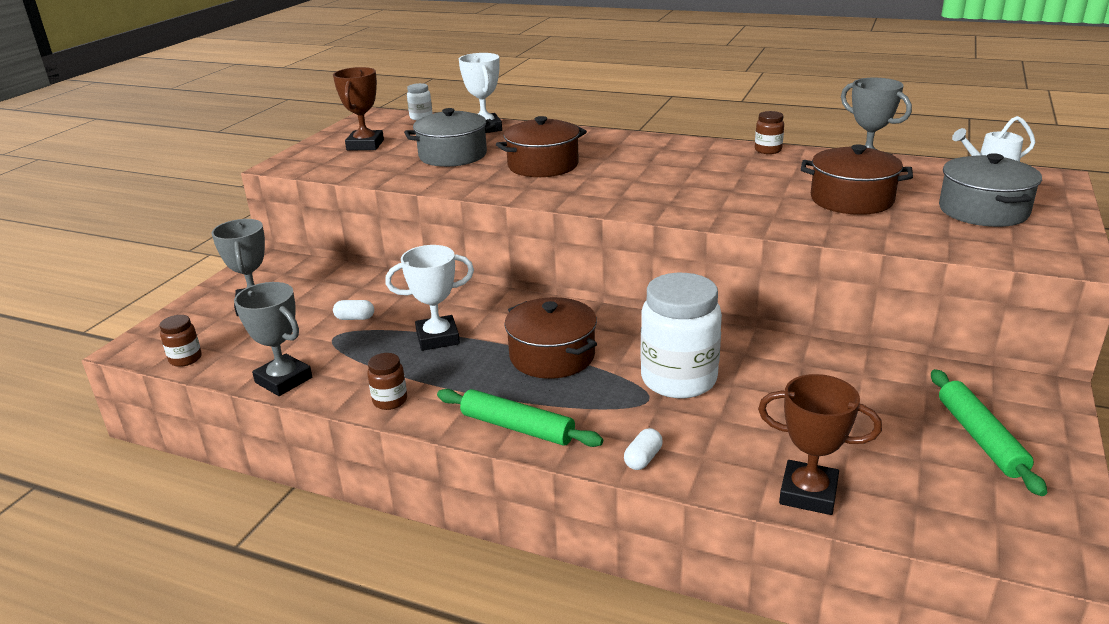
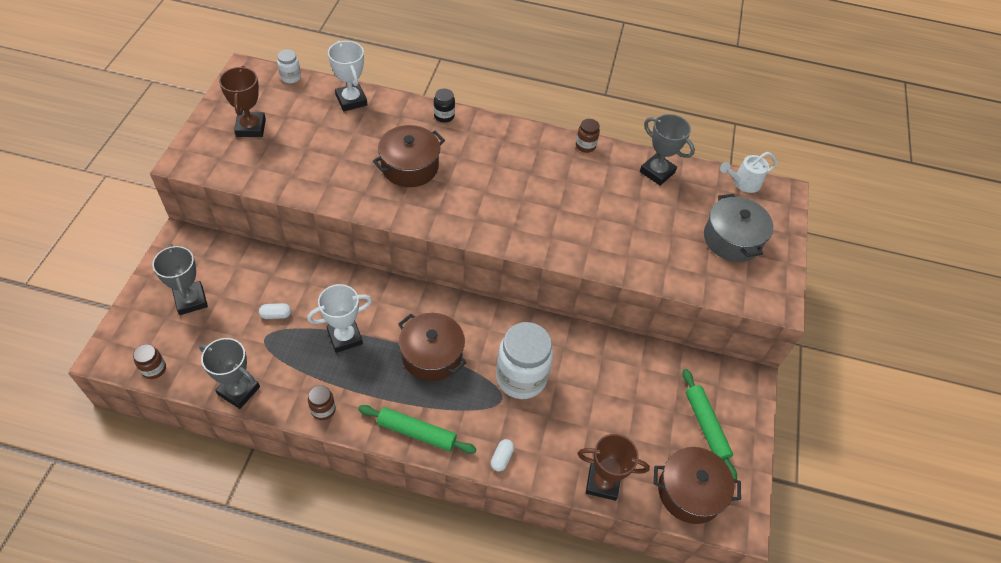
camera: 15 degrees left, 25 degrees up
(453, 155) = (331, 148): grey pot -> none
(591, 135) = (444, 116): none -> black jar
(851, 199) = (644, 223): brown pot -> brown pot (690, 492)

